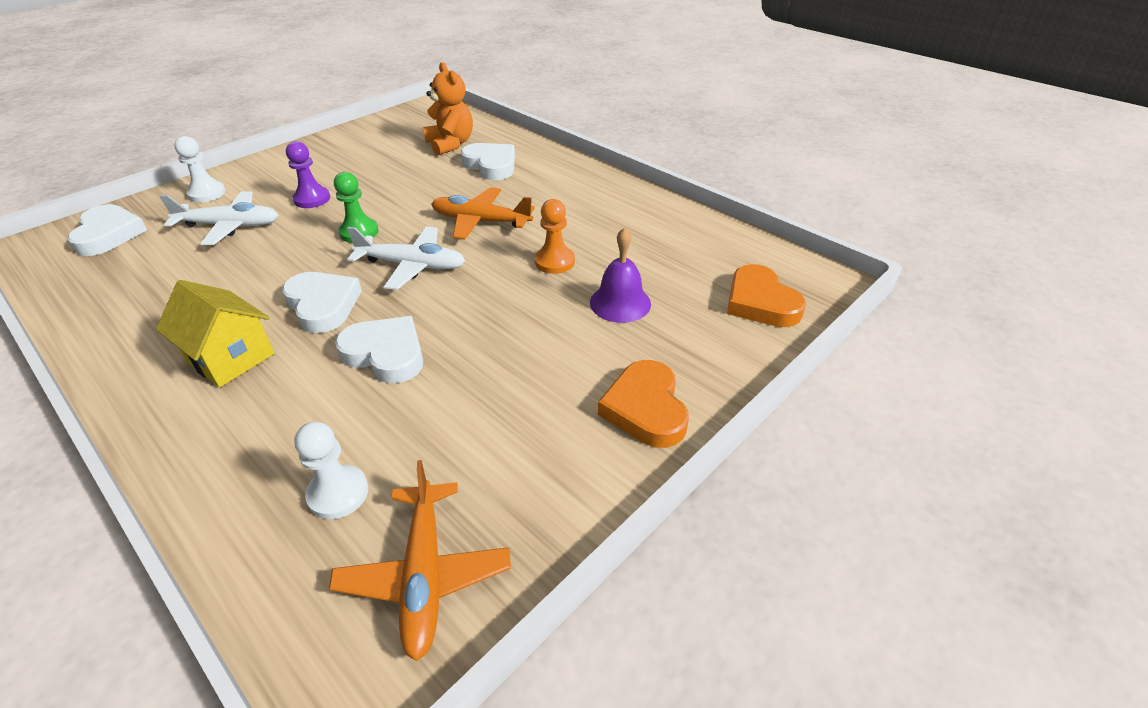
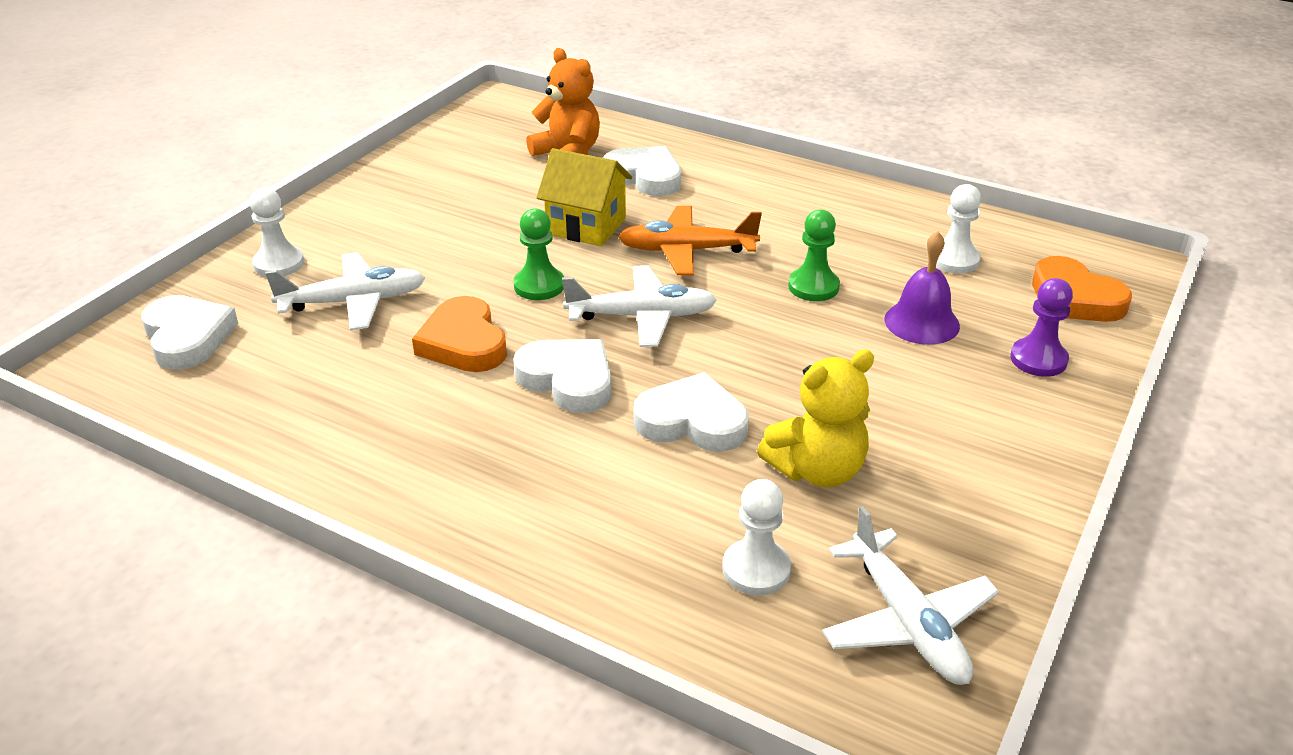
camera: 15 degrees left, 5 degrees down
(230, 357) = (504, 457): yellow house -> yellow house (586, 226)
(312, 199) = (437, 252): purple pawn -> purple pawn (1038, 359)
(424, 575) = (907, 622): orange plane -> white plane
(450, 414) = (817, 470): none -> yellow teddy bear
(554, 261) = (813, 287): orange pawn -> green pawn
(645, 409) = (1022, 428): orange heart -> orange heart (463, 343)
(679, 256) = (954, 260): none -> white pawn

